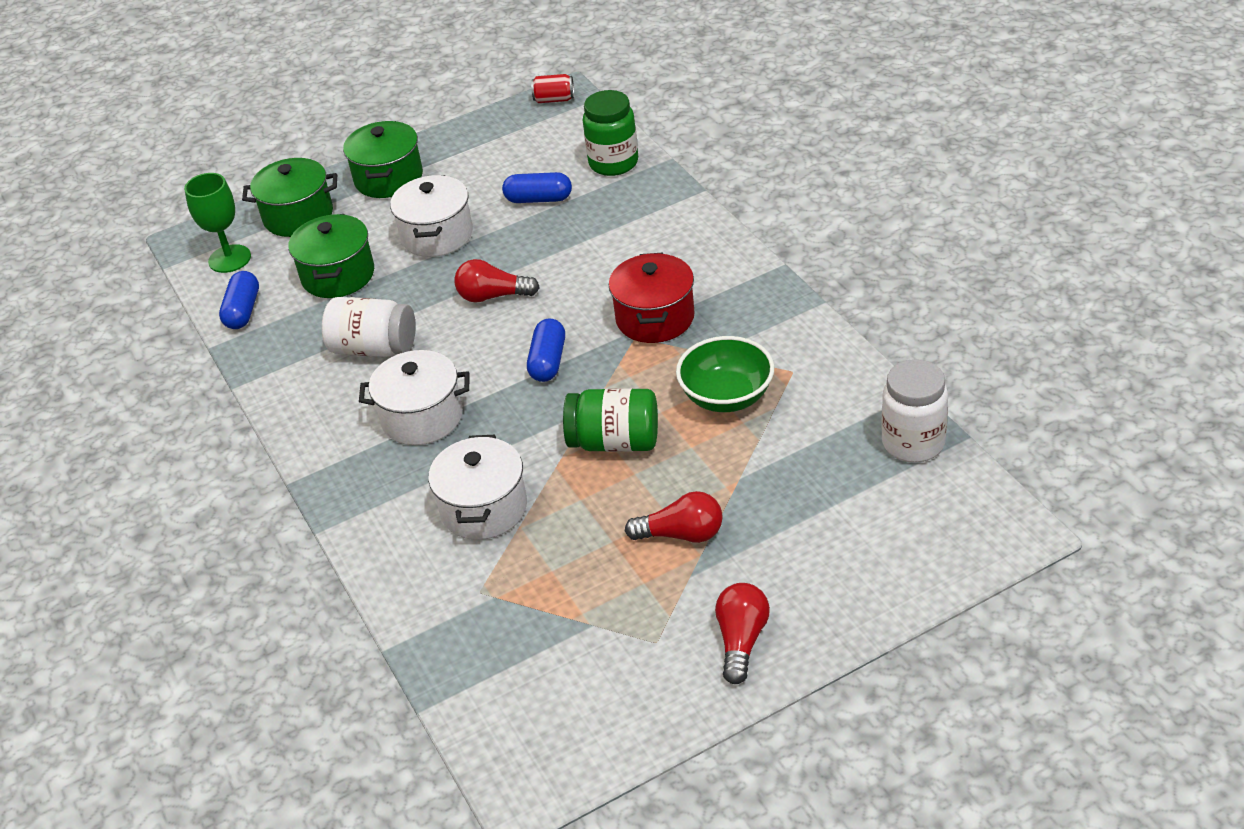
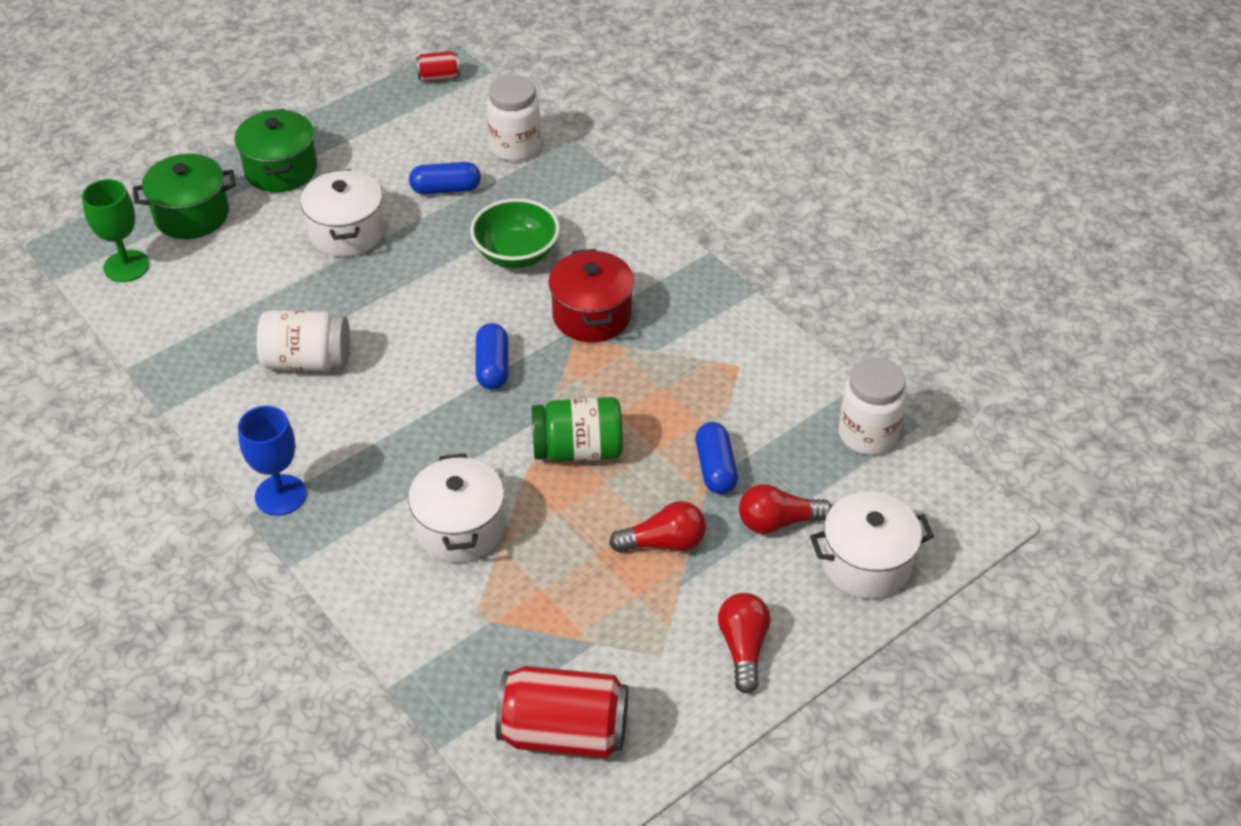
camera: 15 degrees left, 5 degrees up
(243, 311) = (155, 325): blue capsule -> blue capsule (715, 468)
(321, 468) = (280, 495): none -> blue goblet
(338, 275) = (250, 281): green pot -> none
(422, 417) = (375, 434): white pot -> white pot (866, 563)
(493, 296) = (420, 298): red light bulb -> red light bulb (777, 522)
(543, 707) = (563, 732): none -> red can
(613, 163) = (515, 147): green jar -> white jar
(727, 396) = (680, 396): green bowl -> green bowl (516, 254)

